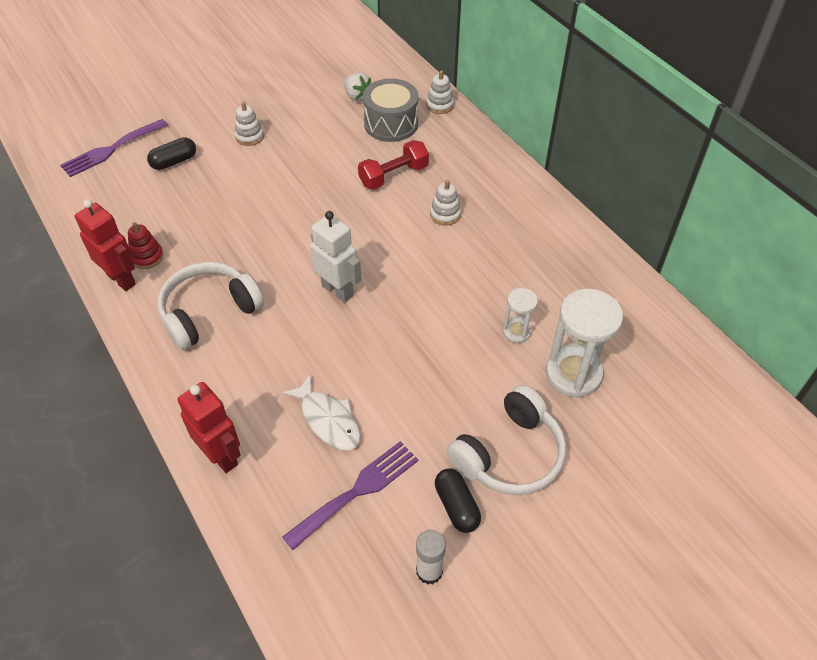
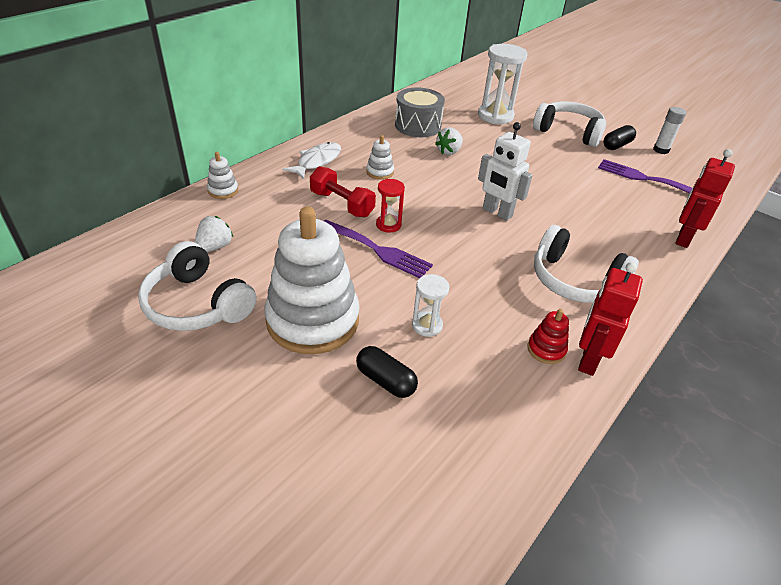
camera: 110 degrees left, 10 degrees down
(111, 149) = (388, 469): purple fork -> purple fork (378, 250)
(249, 136) = (313, 320): white stacking toy -> white stacking toy, size x2.45
(294, 86) = (197, 304): none -> white headphones
(328, 420) = (610, 197): white fish -> white fish (317, 161)
(338, 290) = (497, 213): white robot -> white robot turned 75 degrees counterclockwise
(348, 201) = (388, 225): none -> red hourglass
(391, 124) = (261, 216): grey drum -> grey drum (418, 126)
(478, 287) = (449, 151): none -> white strawberry
(516, 331) = (477, 135): white hourglass -> white hourglass (427, 325)

